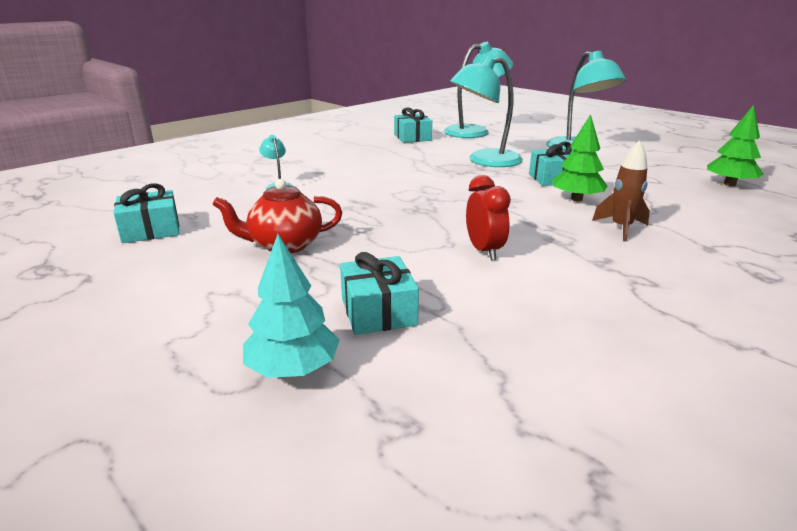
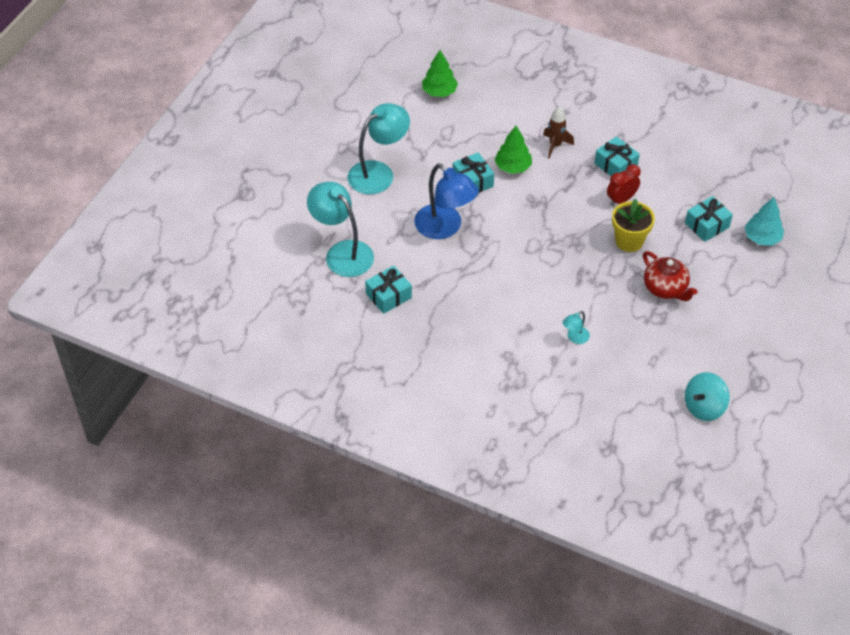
camera: 110 degrees left, 25 degrees up
(82, 227) = (704, 407): none -> turquoise spinning top
(151, 230) = (686, 366): turquoise gift -> turquoise gift (615, 165)
(395, 240) = (629, 241): none -> yellow flower pot
(484, 161) = (445, 228): turquoise lamp -> blue lamp

